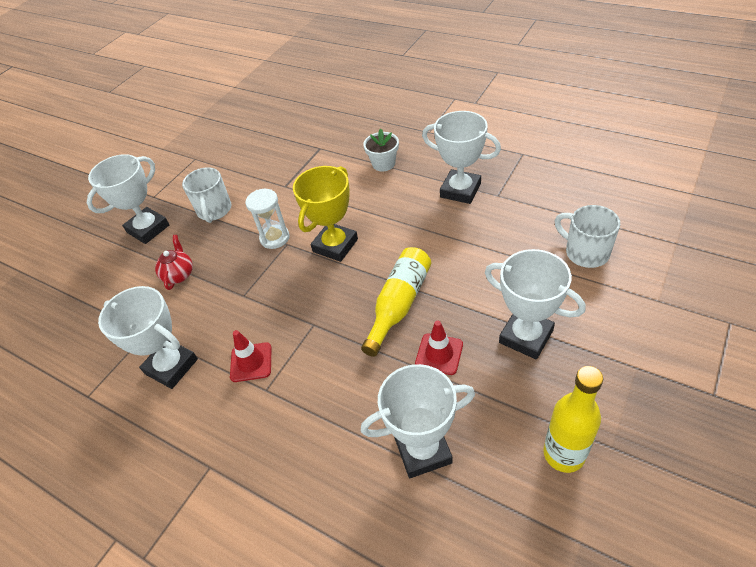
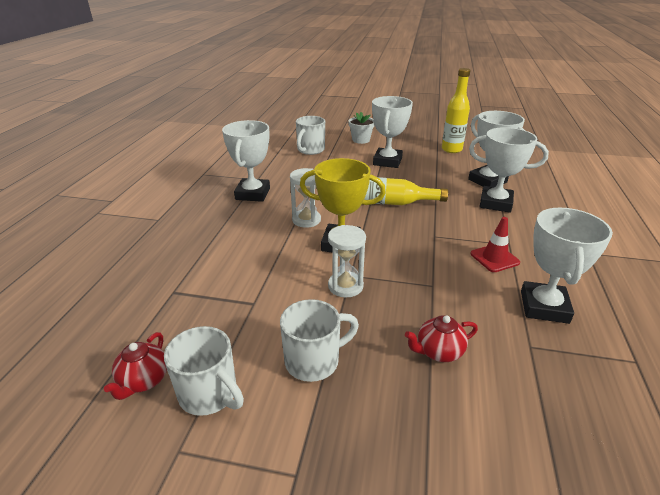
camera: 115 degrees left, 15 degrees down
(148, 229) = (376, 437): white trophy -> white trophy (495, 203)
(220, 167) = (209, 394): none -> white mug
(246, 143) = (143, 381): none -> red teapot
(383, 164) = (211, 238): white flower pot -> white flower pot (361, 140)
(389, 226) = (306, 220): none -> white hourglass
(439, 354) = (420, 184): red traffic cone -> none

